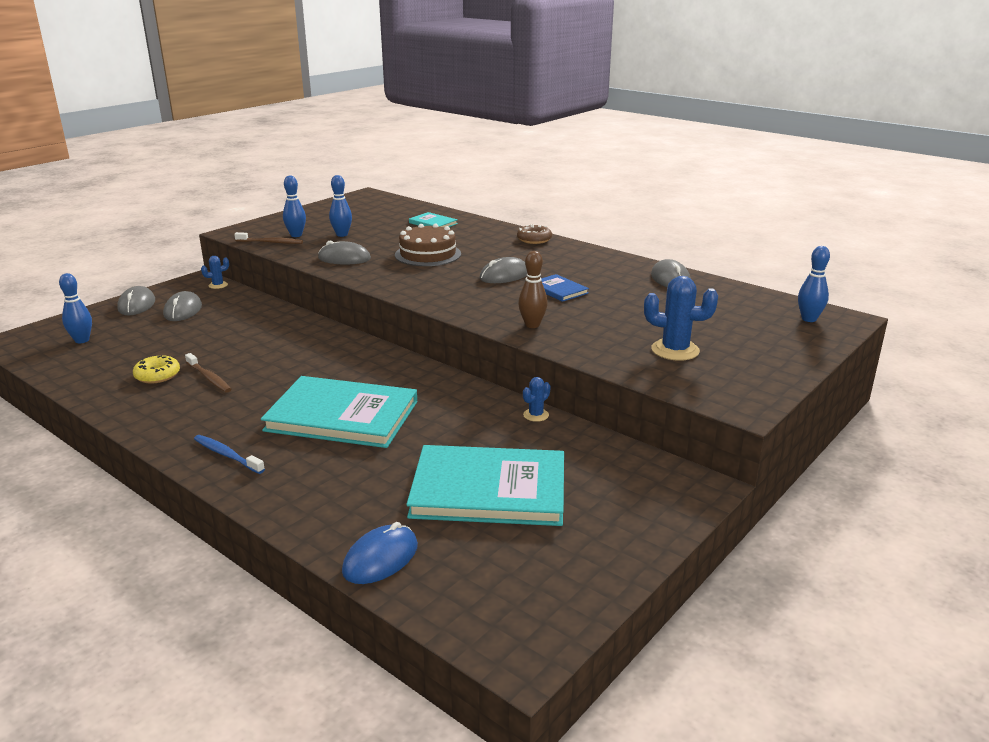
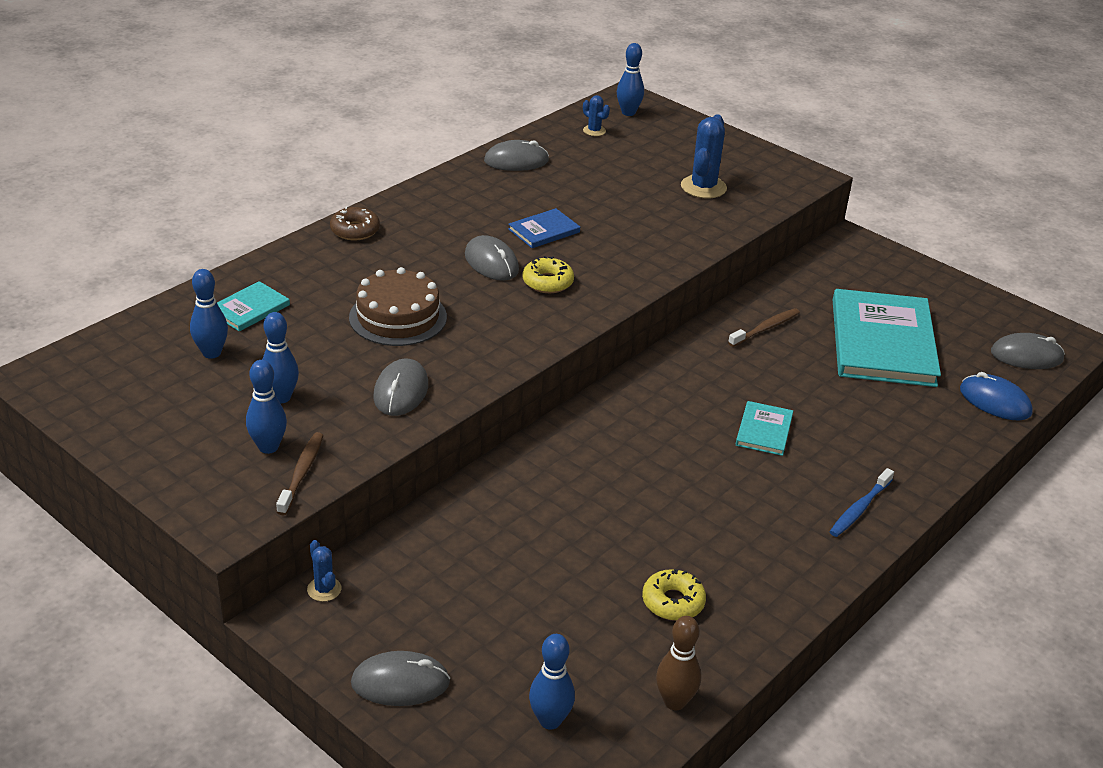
camera: 90 degrees left, 10 degrees up
(183, 310) = (435, 616): grey mouse -> grey mouse (1026, 356)
(209, 378) = (678, 549): brown toothbrush -> brown toothbrush (765, 328)
(342, 416) = (764, 430): turquoise book -> turquoise book, size x0.45
(387, 219) = (211, 353): none -> blue bowling pin
(481, 292) = (547, 282): none -> yellow donut
(532, 325) = (646, 256): brown bowling pin -> brown bowling pin (674, 702)
(536, 415) = (746, 307): blue cactus -> blue cactus (594, 131)

